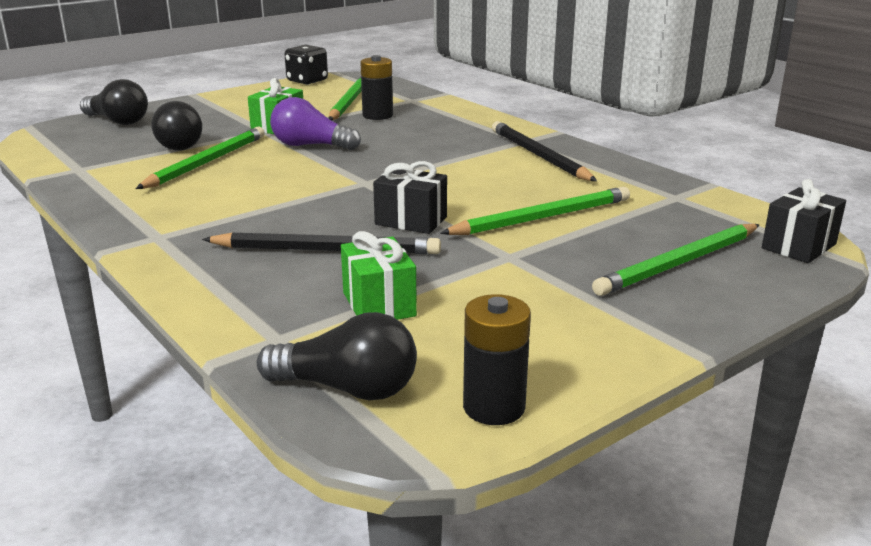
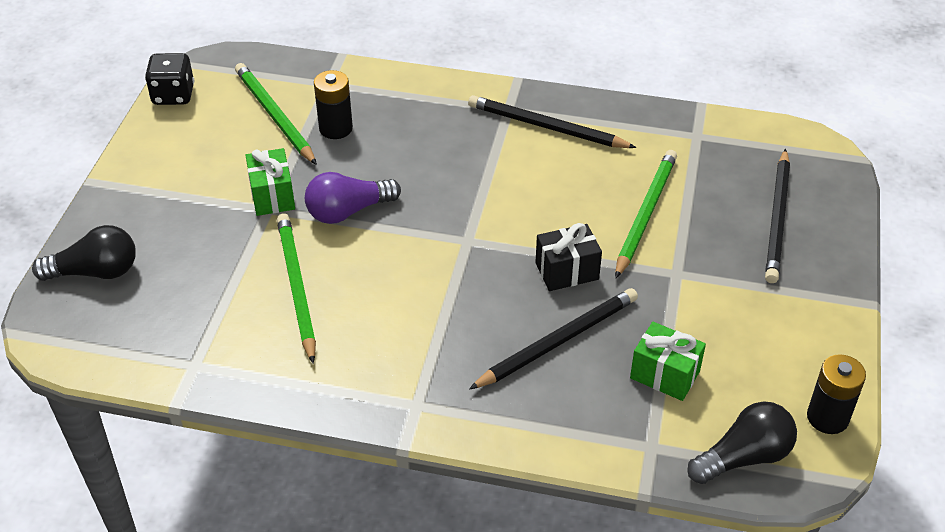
camera: 40 degrees left, 20 degrees up
(179, 144) = (225, 275): black light bulb -> none
(679, 263) = (777, 219): green pencil -> black pencil
(798, 246) = (820, 158): black gift -> none

